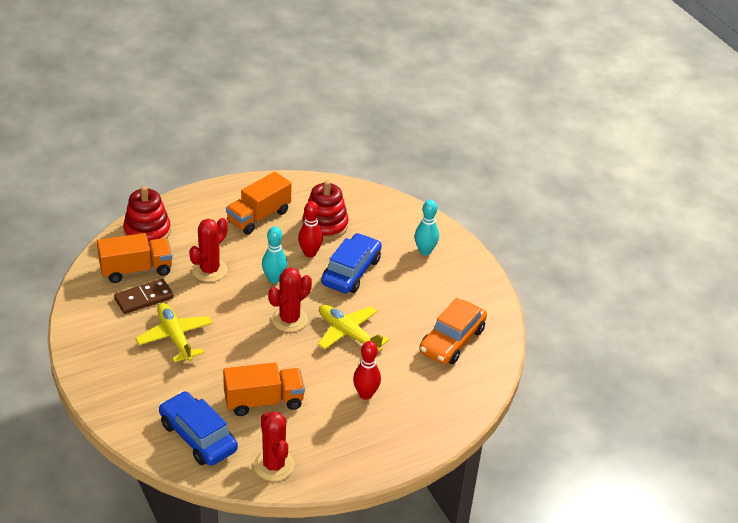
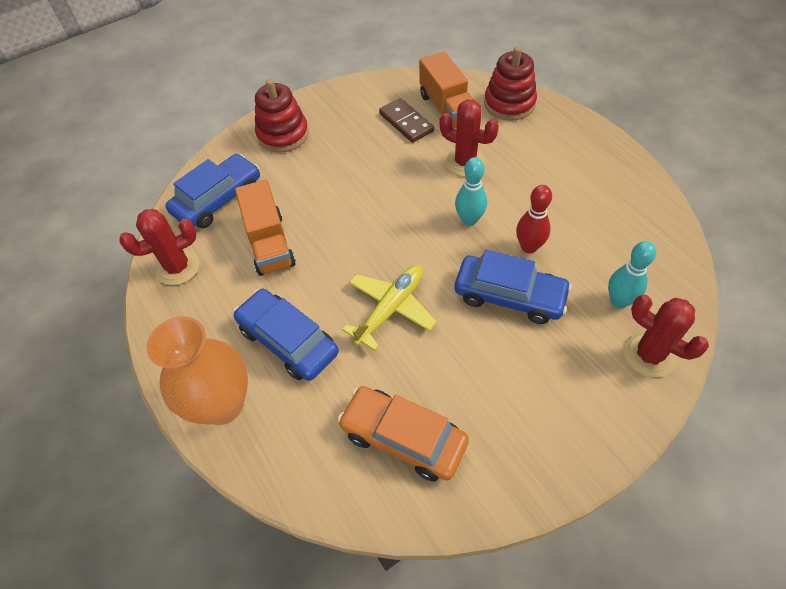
camera: 90 degrees right, 15 degrees up
(175, 337) = (354, 156): yellow plane -> none
(259, 217) = (576, 187): orange truck -> none
(289, 319) = (403, 245): red cactus -> red cactus (648, 355)
(325, 225) = (590, 254): red stacking toy -> red stacking toy (283, 134)
(365, 394) = (288, 341): red bowling pin -> blue car
(414, 435) = (222, 404): none -> orange vase
(425, 251) = (587, 382): turquoise bowling pin -> turquoise bowling pin (619, 301)

